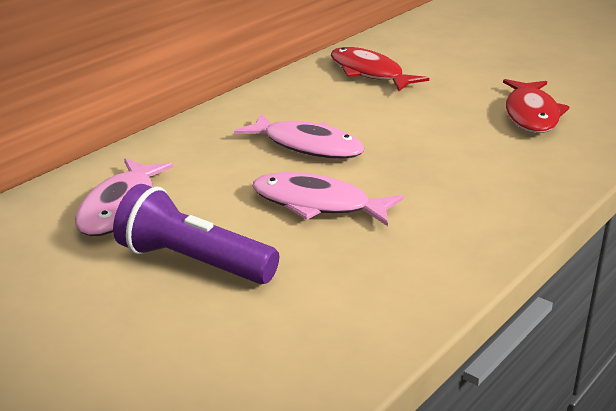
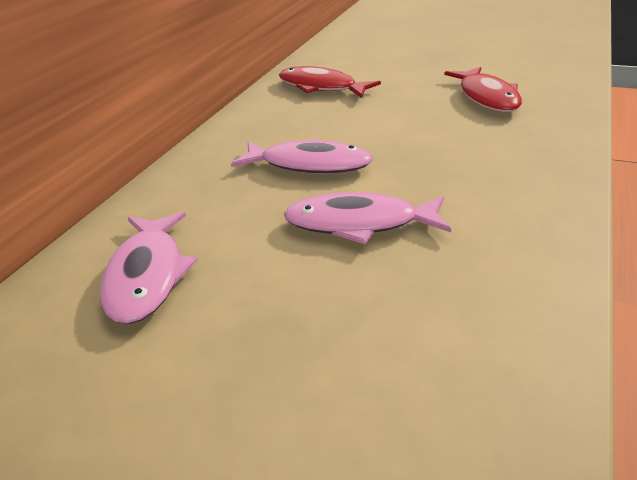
camera: 15 degrees left, 5 degrees up
(193, 262) = (266, 327): purple flashlight -> none

